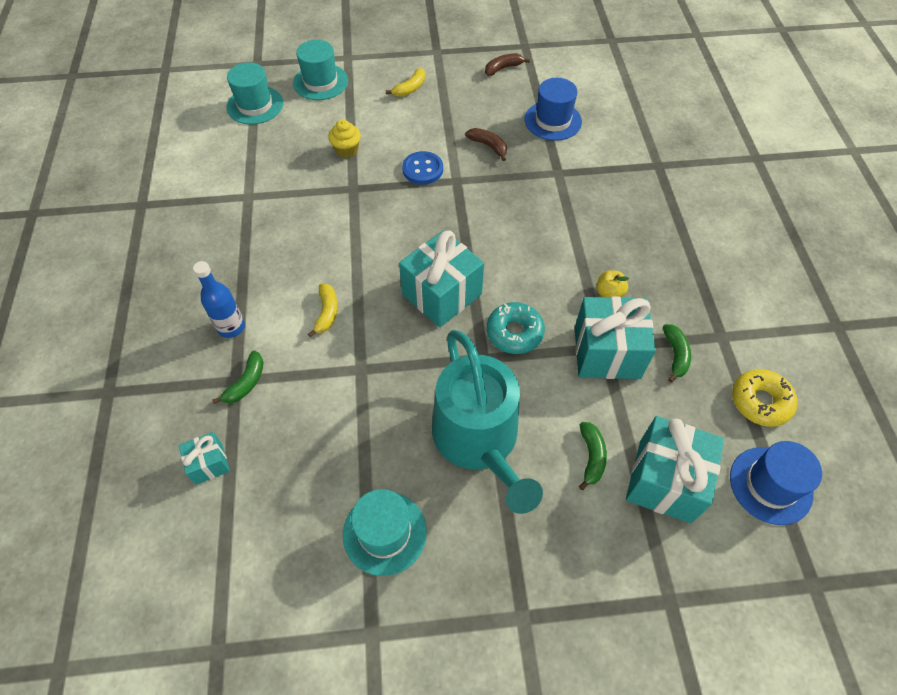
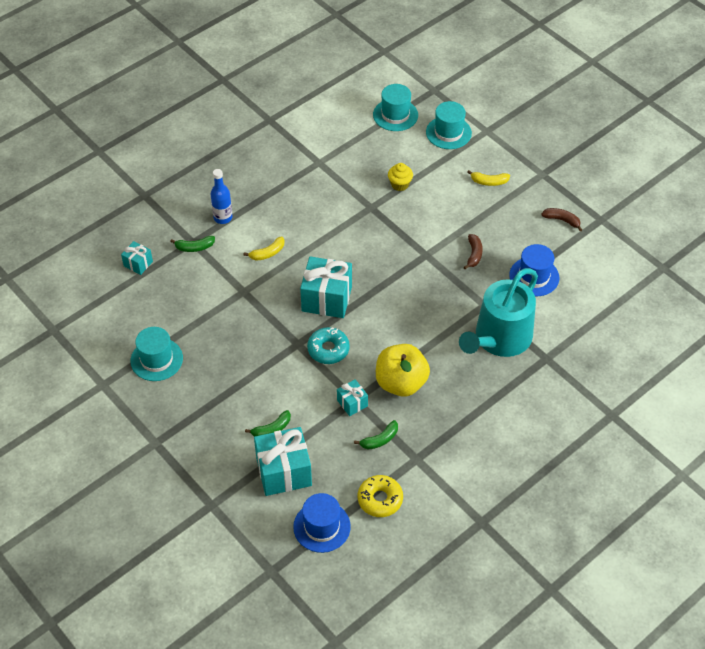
camera: 55 degrees right, 5 degrees down
(422, 169) = (419, 232): blue button -> none
(479, 440) = (241, 371): turquoise watering can -> turquoise watering can (499, 339)
(607, 352) = (352, 403): turquoise gift -> turquoise gift, size x0.51
(609, 293) = (401, 383): yellow apple -> yellow apple, size x2.27

